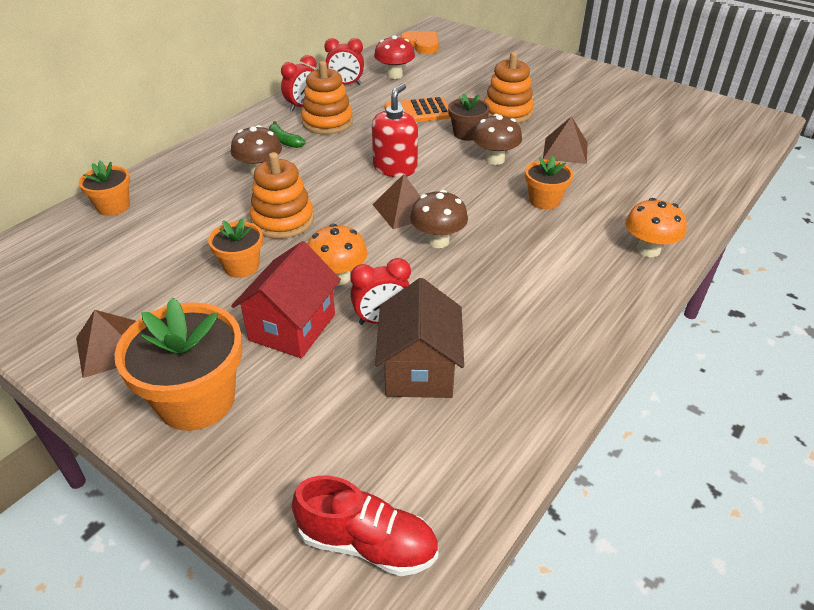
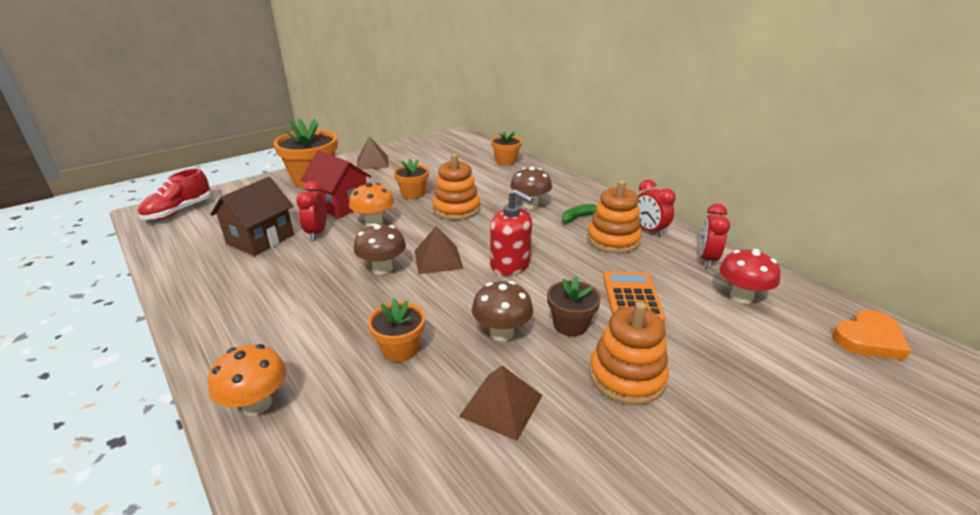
camera: 105 degrees right, 10 degrees down
(419, 369) = (260, 239): brown house -> brown house turned 75 degrees counterclockwise

